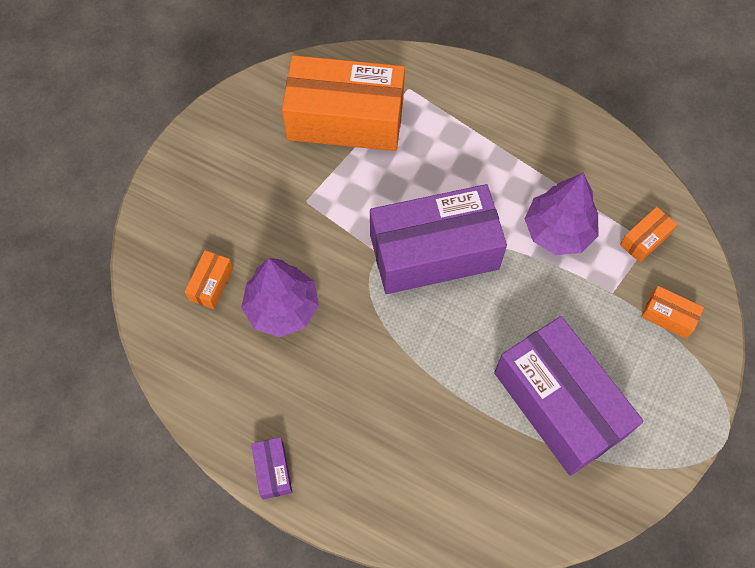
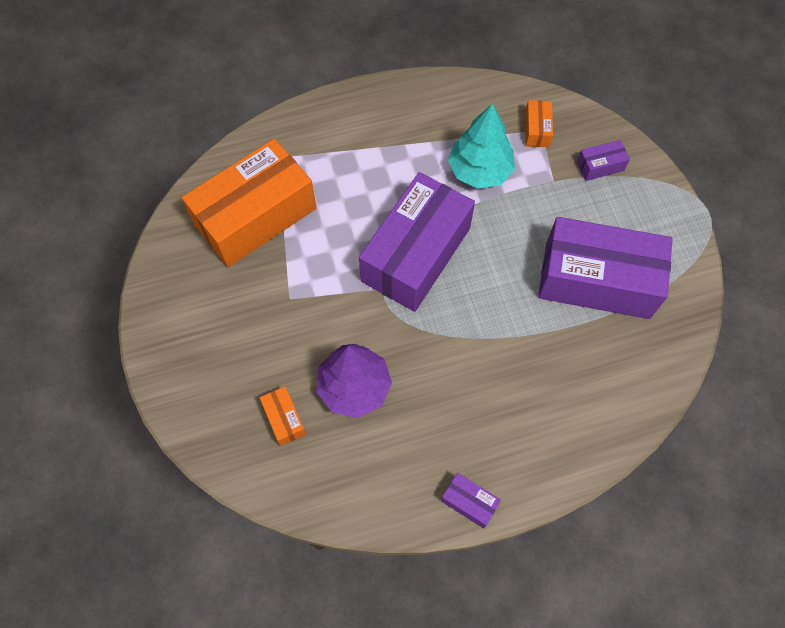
camera: 45 degrees left, 0 degrees up
(558, 231) = (479, 170): purple tree -> turquoise tree
(668, 316) = (600, 166): orange box -> purple box

